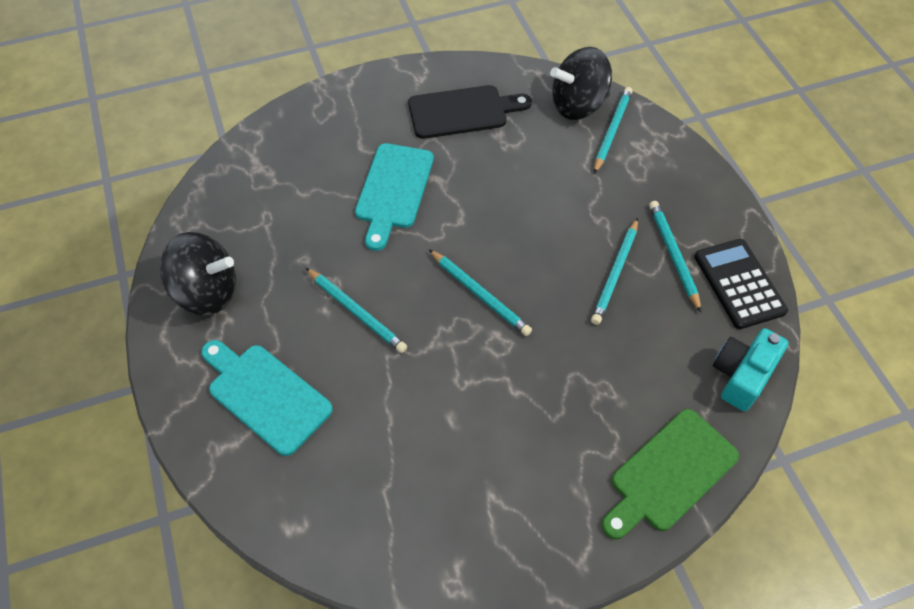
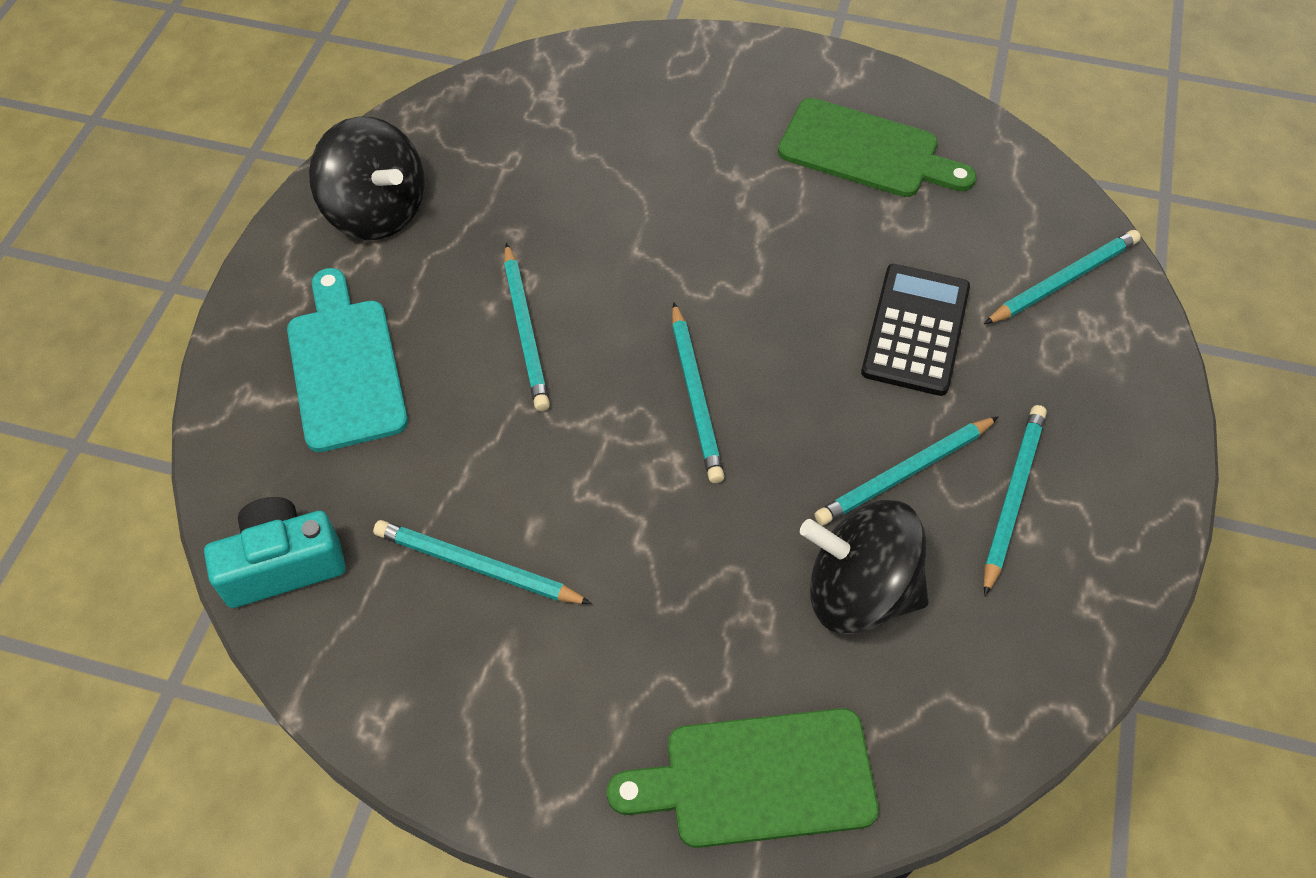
camera: 35 degrees right, 0 degrees up
(393, 190) = (692, 206): turquoise cutting board -> none
(439, 459) = (478, 566): none -> turquoise pencil
(462, 112) = (866, 151): black cutting board -> green cutting board
(578, 105) = (1040, 221): black spinning top -> black spinning top (859, 591)
(739, 284) = (1081, 593): black calculator -> black calculator (915, 330)
(741, 375) = (976, 718): turquoise camera -> turquoise camera (283, 564)

